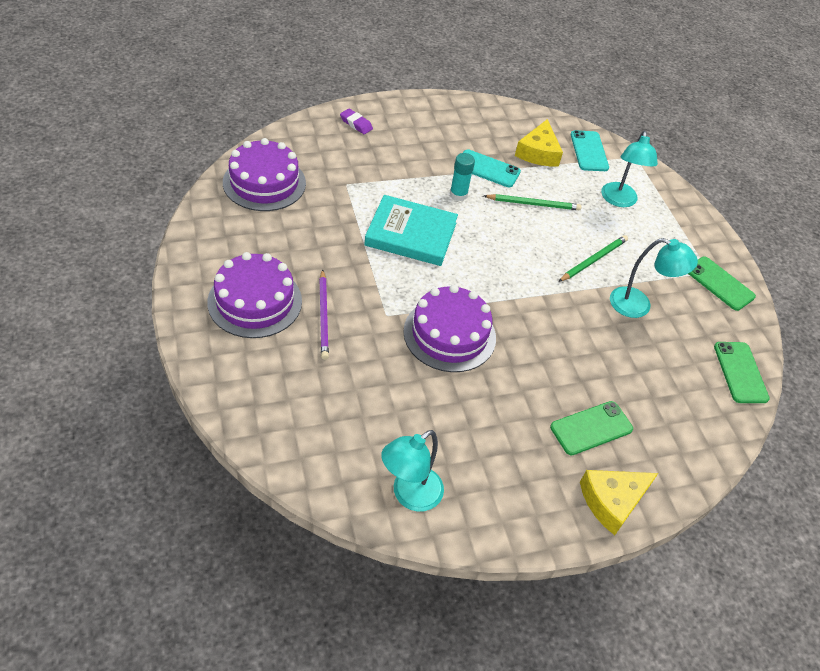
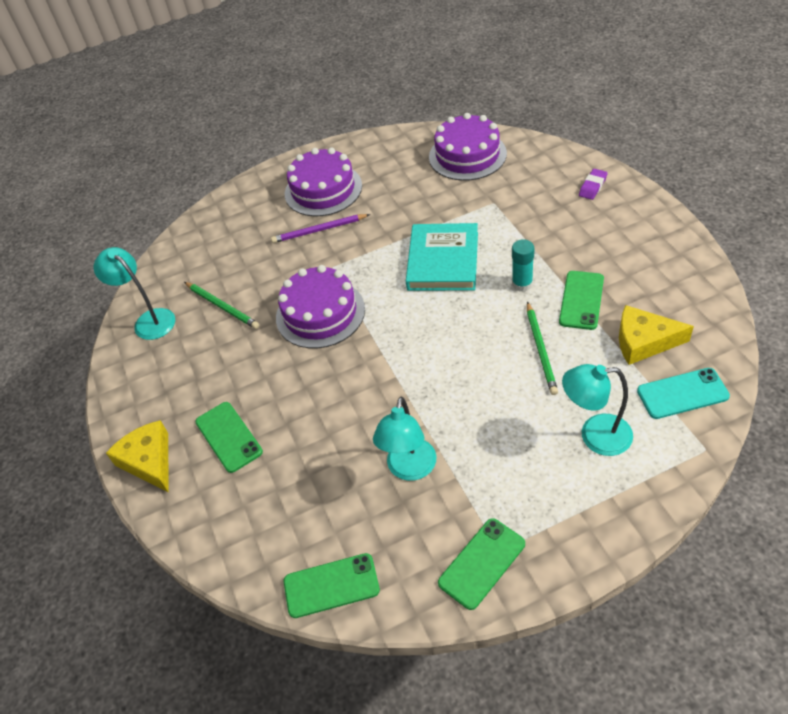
camera: 95 degrees right, 0 degrees up
(487, 169) = (581, 300): turquoise phone -> green phone
(593, 260) = (469, 418): green pencil -> green pencil (222, 306)

